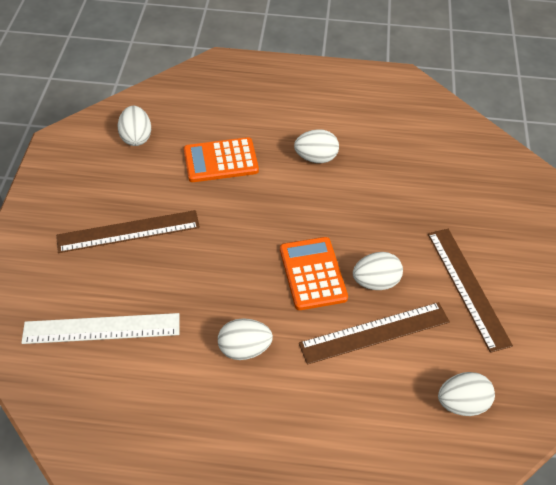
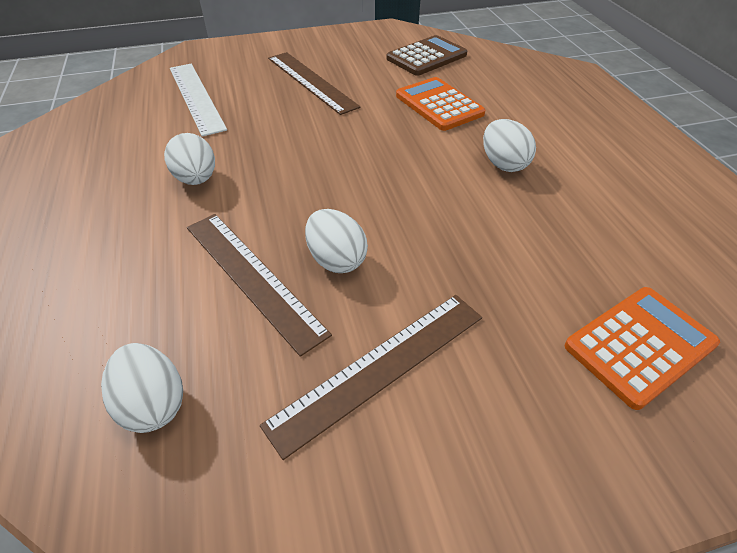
camera: 70 degrees right, 5 degrees down
(136, 137) = (426, 57): white egg -> brown calculator
(312, 273) = (321, 203): orange calculator -> orange calculator (639, 345)

